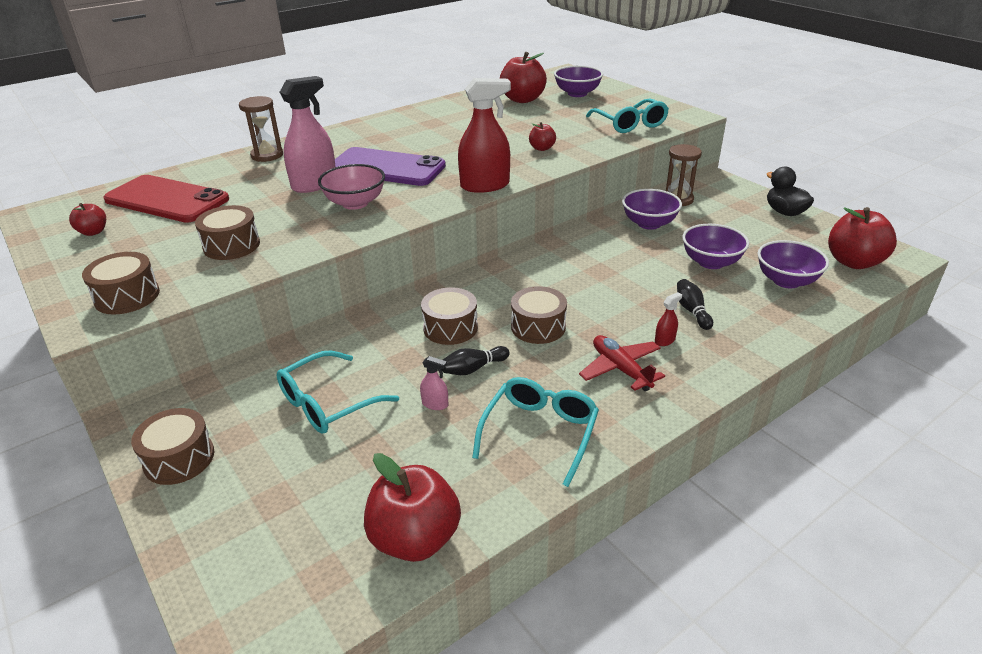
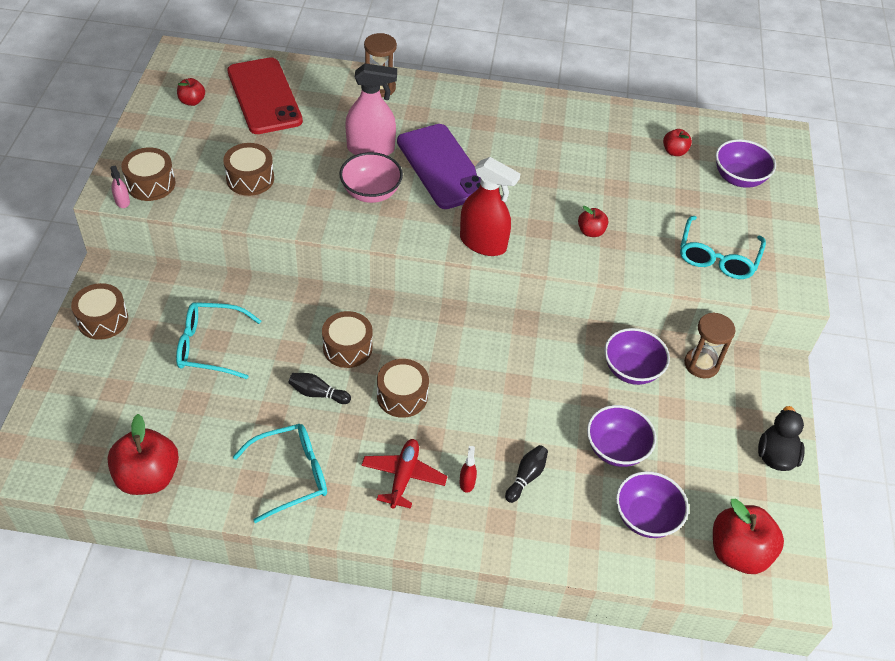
camera: 40 degrees right, 15 degrees up
(435, 404) = (263, 400): pink spray bottle -> pink spray bottle (122, 201)
(522, 99) = (674, 151): red apple -> red apple, size x0.51
(664, 340) = (467, 482): red spray bottle -> red spray bottle turned 90 degrees counterclockwise

